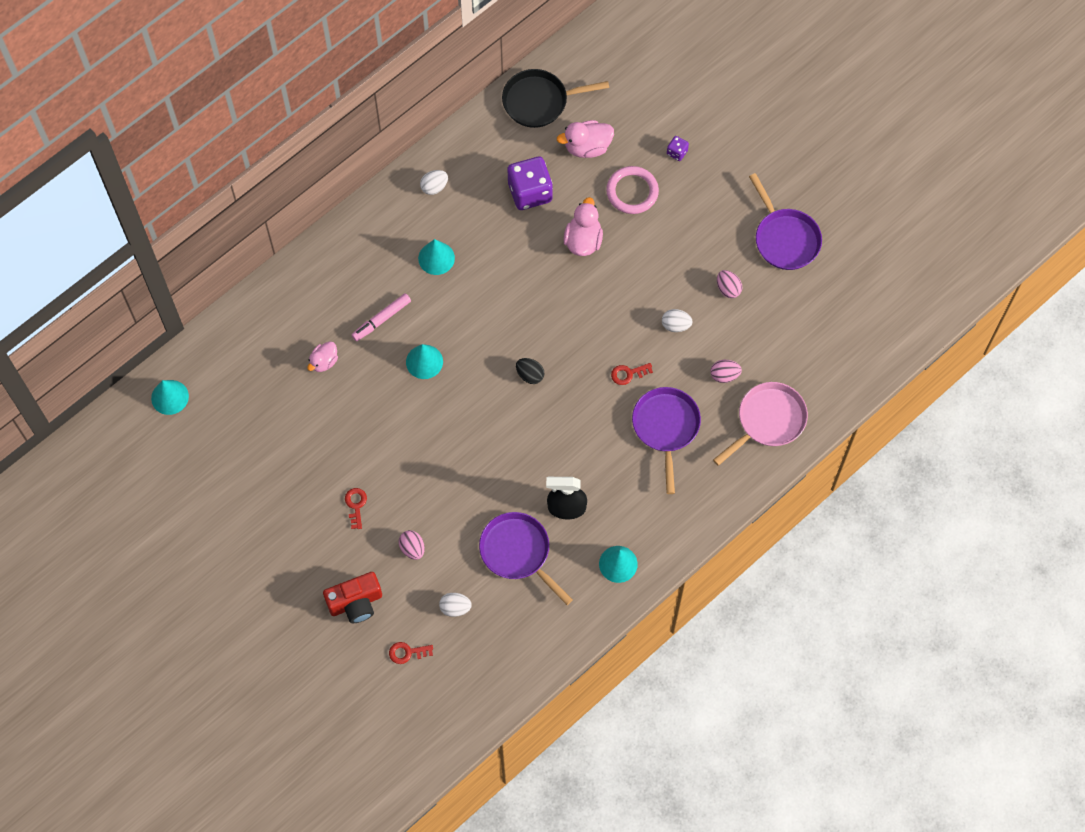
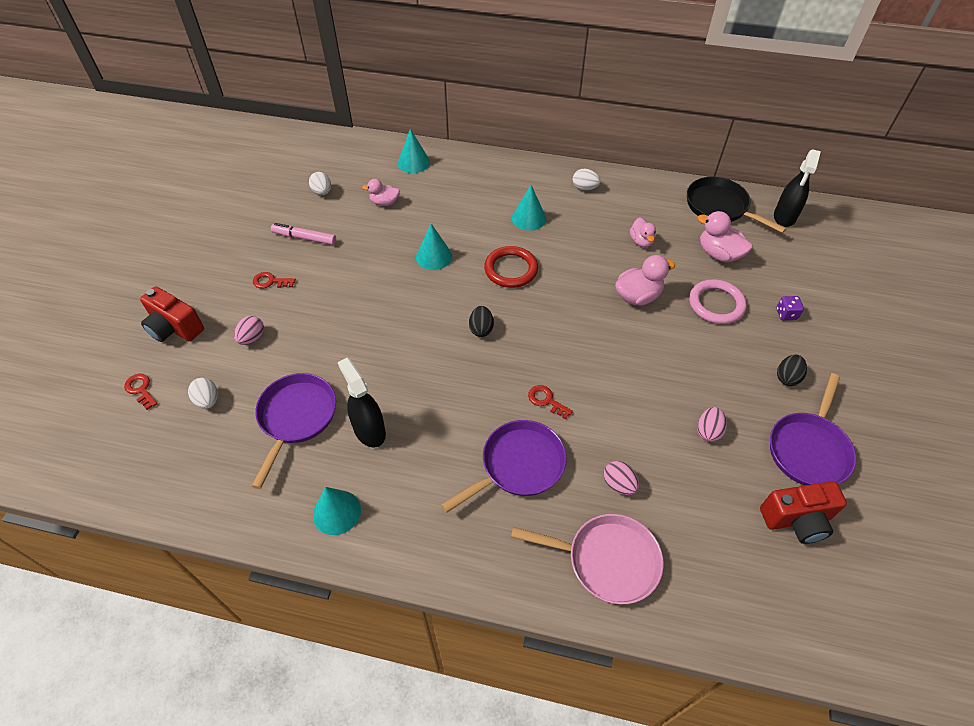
camera: 55 degrees right, 15 degrees down
(170, 397) = (292, 144): turquoise cone -> turquoise cone (413, 162)
(356, 505) = (270, 281): red key -> red key turned 135 degrees counterclockwise
(381, 319) = (448, 215): pink marker -> pink marker (304, 238)
(484, 312) = (511, 269): none -> red ring
(530, 192) = (641, 241): purple dice -> pink duck
(587, 63) = (784, 217): none -> black spray bottle
(675, 325) = (629, 410): white egg -> white egg (322, 192)
(726, 201) = (787, 377): none -> black egg
(822, 290) = (797, 520): none -> red camera

